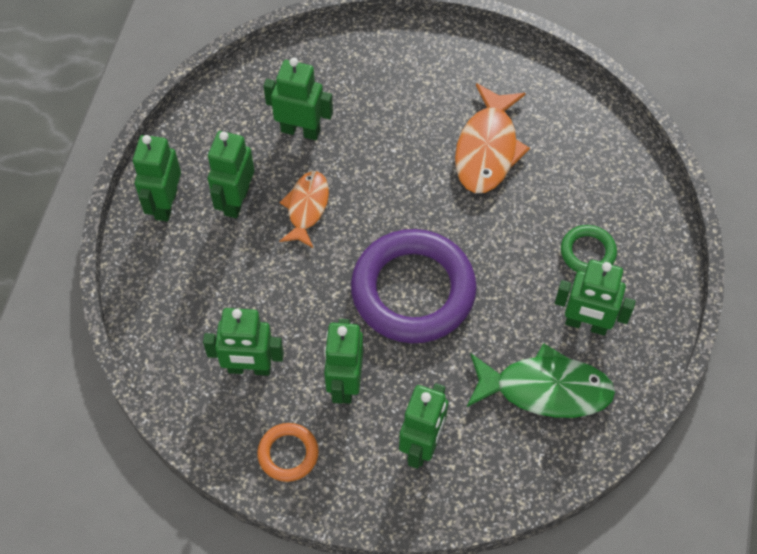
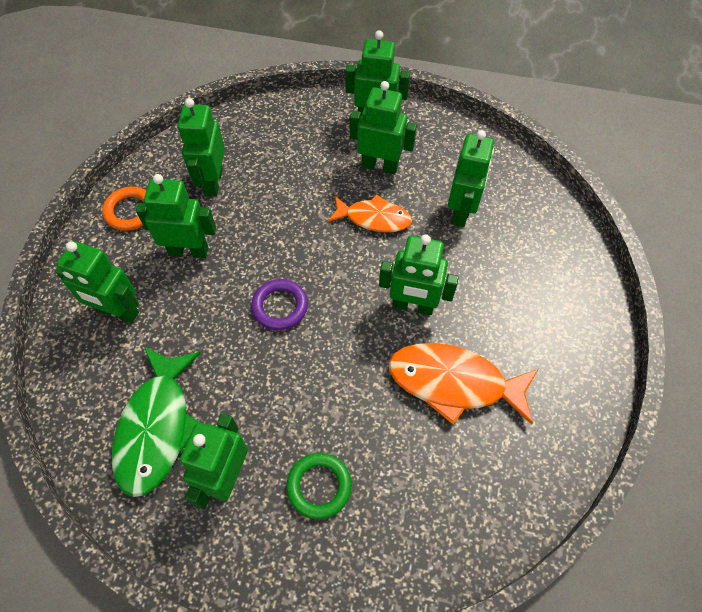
camera: 90 degrees right, 0 degrees up
(410, 177) = (413, 306): none -> green robot
(413, 291) = (280, 306): purple ring -> purple ring, size x0.46

